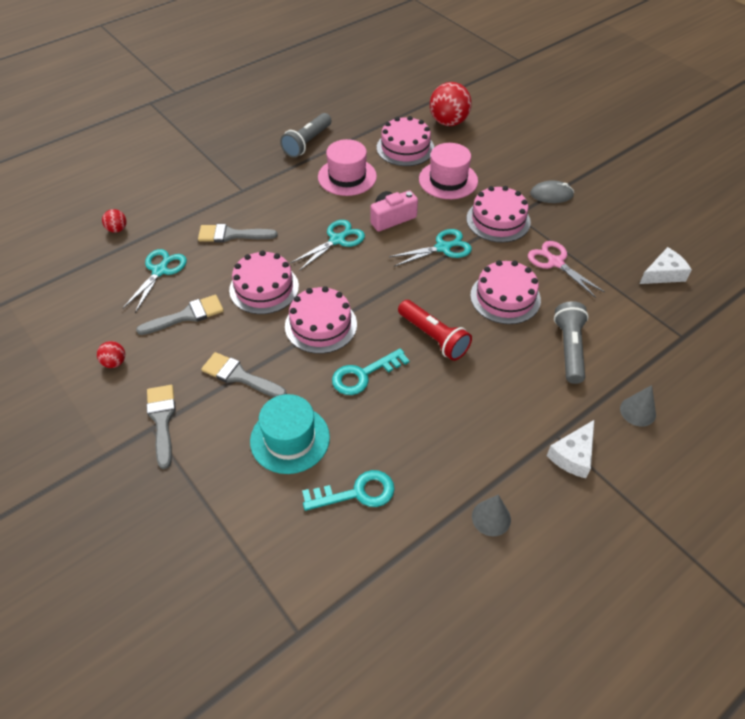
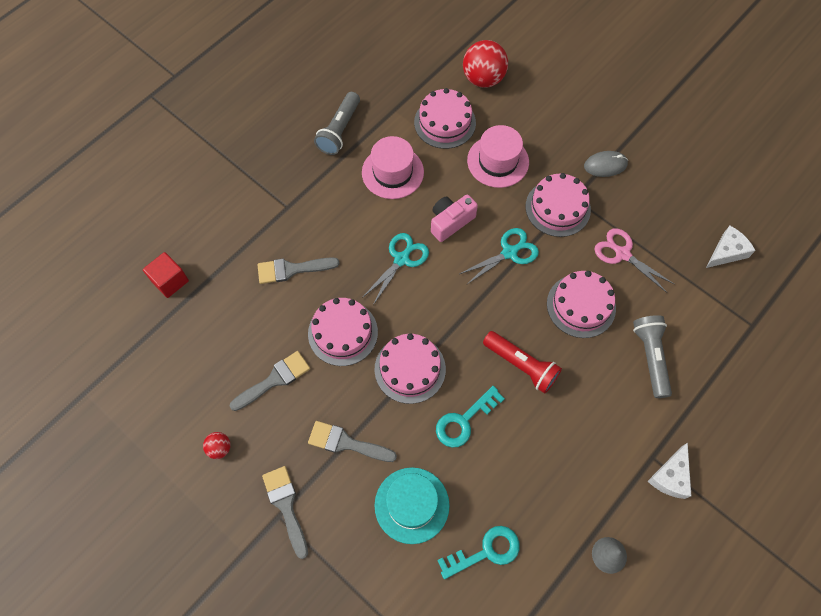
camera: 10 degrees left, 15 degrees up
(117, 229) = (170, 281): red ball -> red cube
(160, 271) = (231, 328): turquoise scissors -> none
(637, 411) = (721, 418): grey cone -> none

